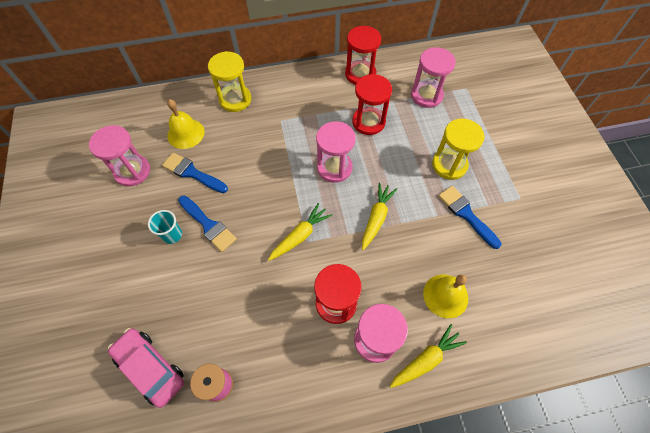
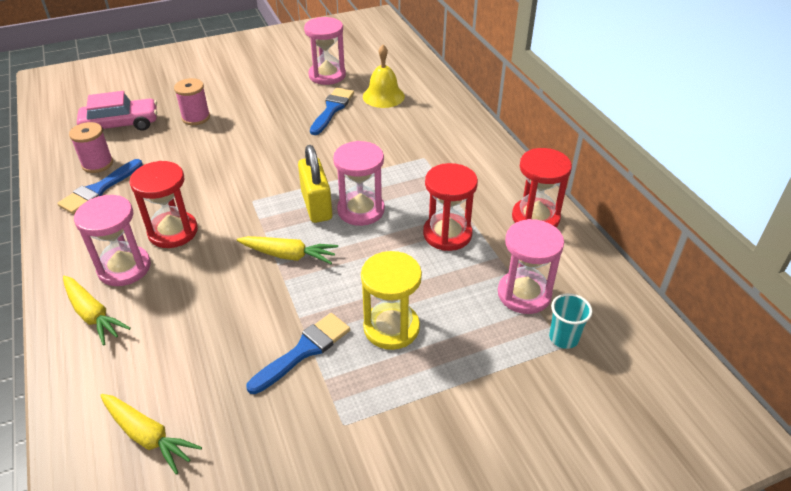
camera: 80 degrees right, 20 degrees down
(150, 368) = (121, 125): pink car -> pink car turned 45 degrees clockwise
(164, 290) = (196, 118): none -> pink spool
(172, 235) = (255, 111): turquoise cup -> turquoise cup (563, 338)
(208, 225) = (268, 130): blue brush -> blue brush (99, 189)
(235, 99) = (444, 120): yellow hourglass -> none
(300, 236) = (259, 194): yellow carrot -> yellow carrot (148, 436)
(323, 196) = (316, 205): none -> yellow padlock
(445, 295) = (175, 331): yellow bell -> none

